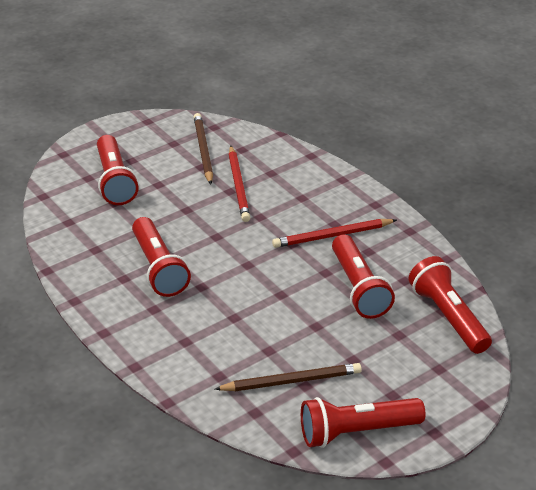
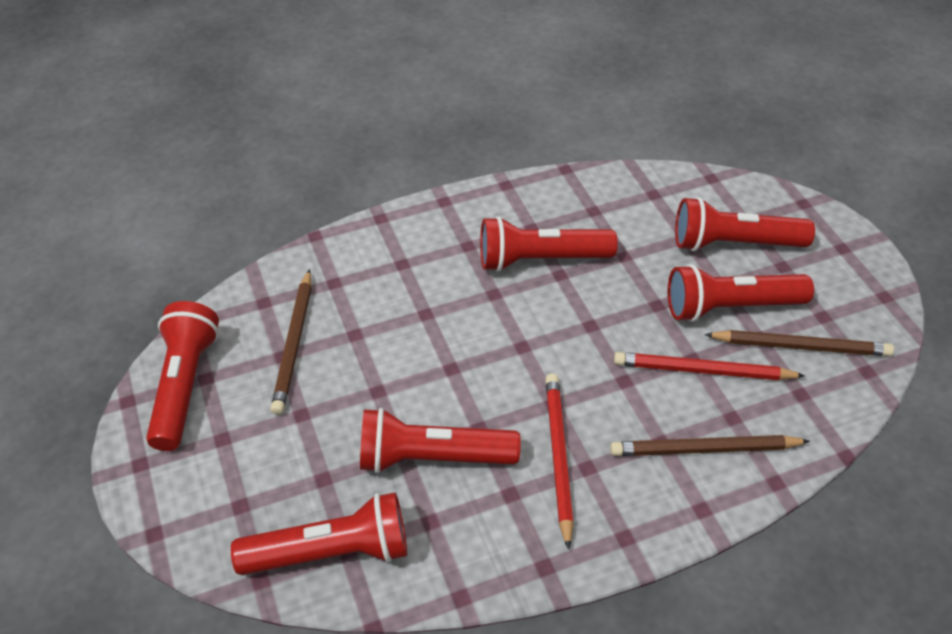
camera: 105 degrees right, 10 degrees up
(178, 179) = (730, 307): none -> red flashlight
(300, 181) = (705, 450): none -> brown pencil

